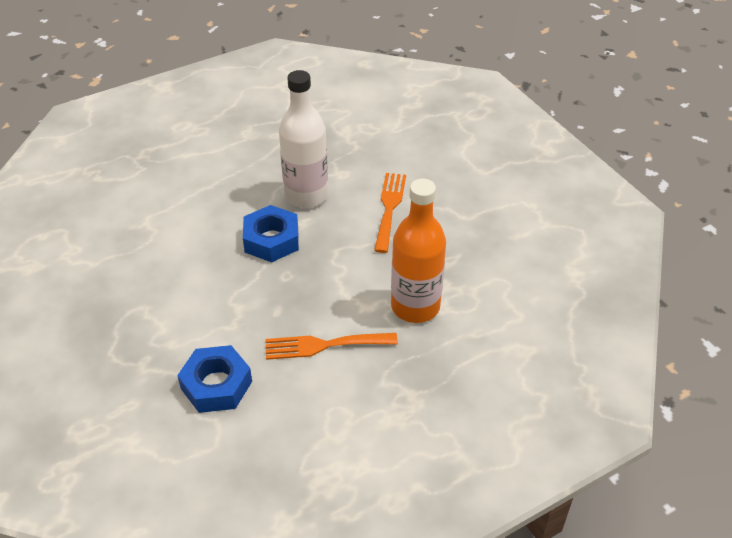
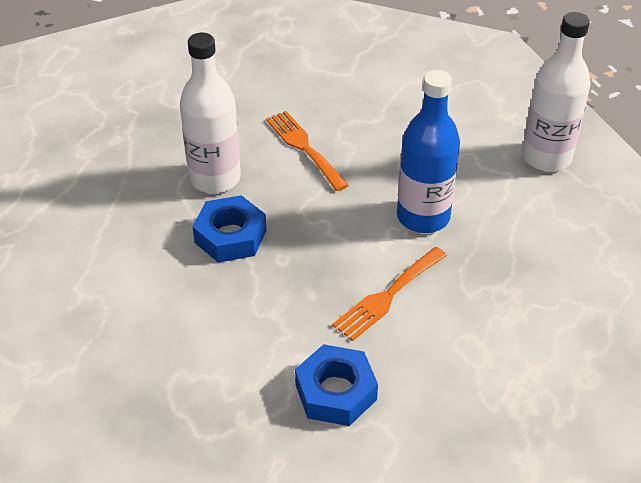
camera: 40 degrees left, 0 degrees up
(415, 306) = (423, 217): orange bottle -> blue bottle
(566, 320) = (546, 157): none -> white bottle

